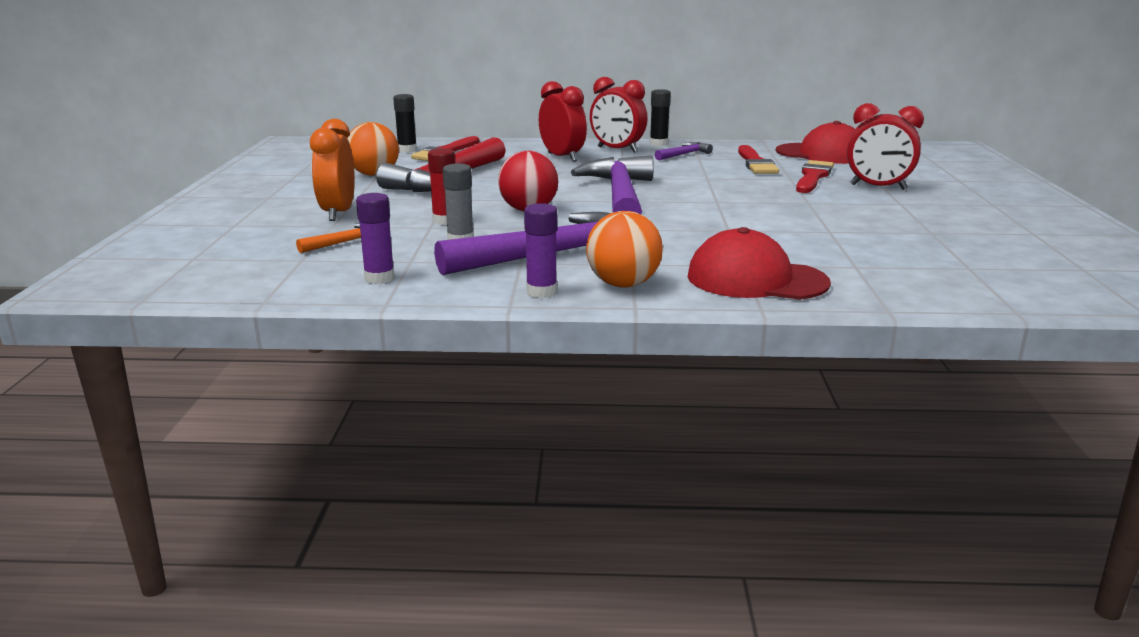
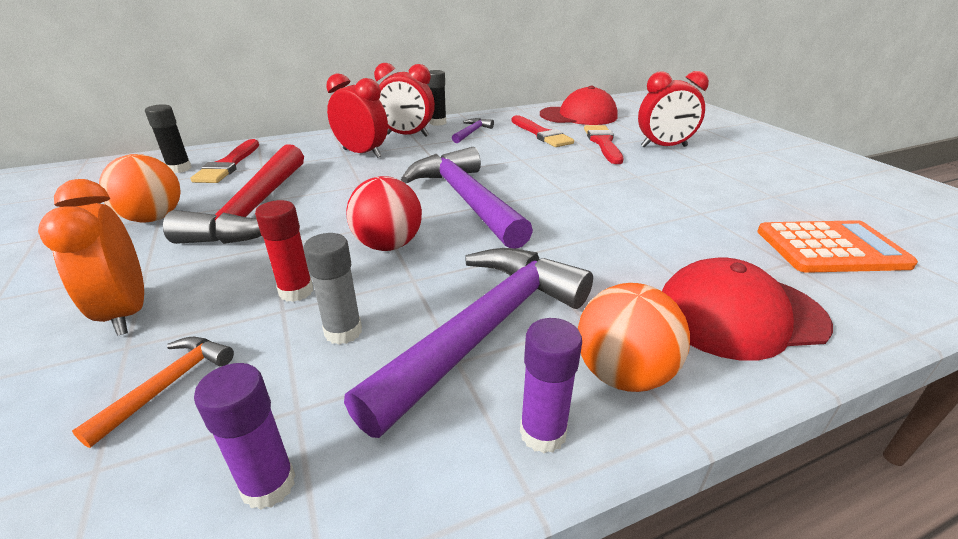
camera: 25 degrees left, 10 degrees up
(917, 266) = (830, 248): none -> orange calculator

